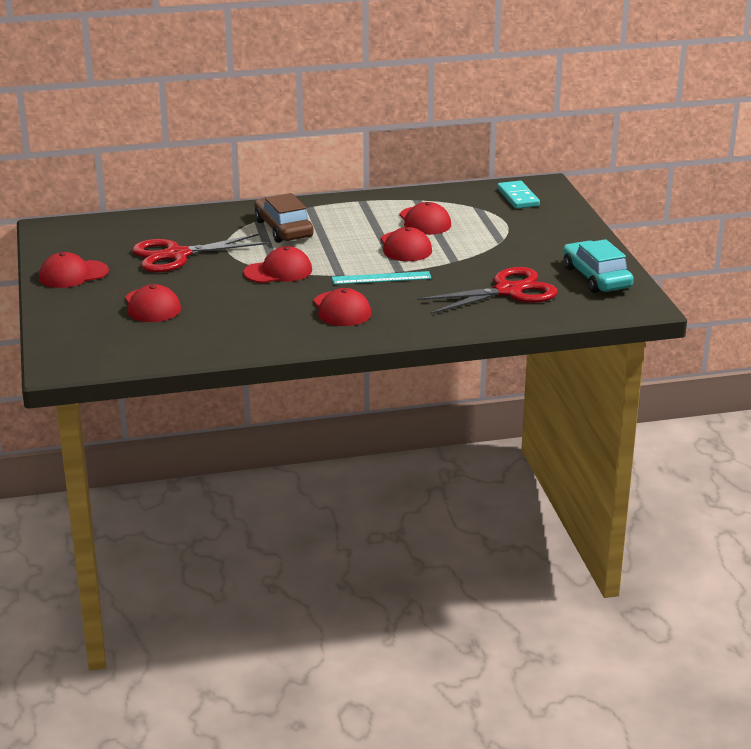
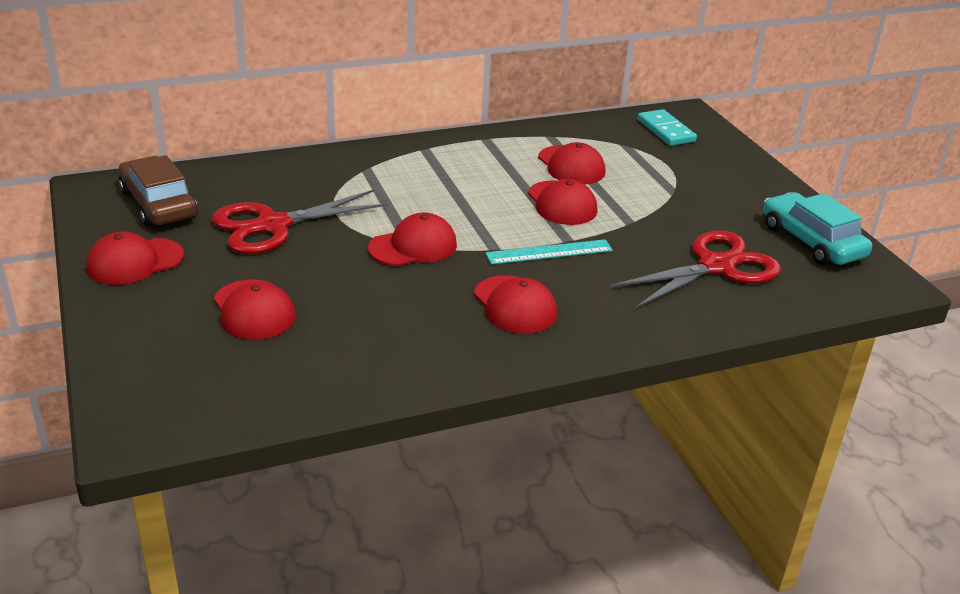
camera: 10 degrees left, 5 degrees up
(283, 229) = (402, 181): brown car -> brown car (159, 204)

